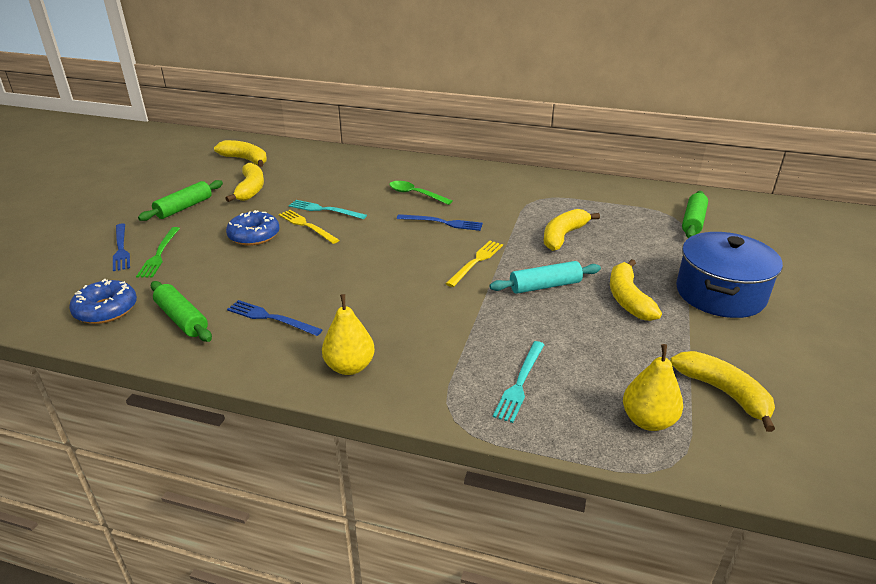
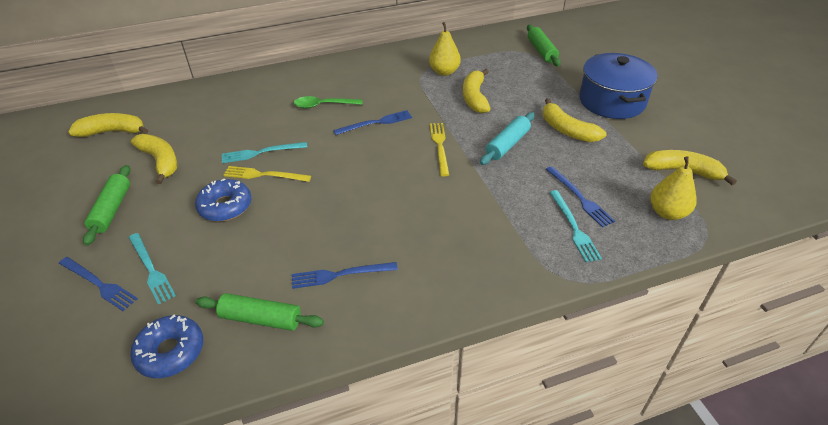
camera: 35 degrees left, 10 degrees up
(159, 254) = (151, 269): green fork -> turquoise fork
(350, 367) = (452, 281): yellow pear -> yellow pear (444, 72)
(562, 361) = (580, 198): none -> blue fork

